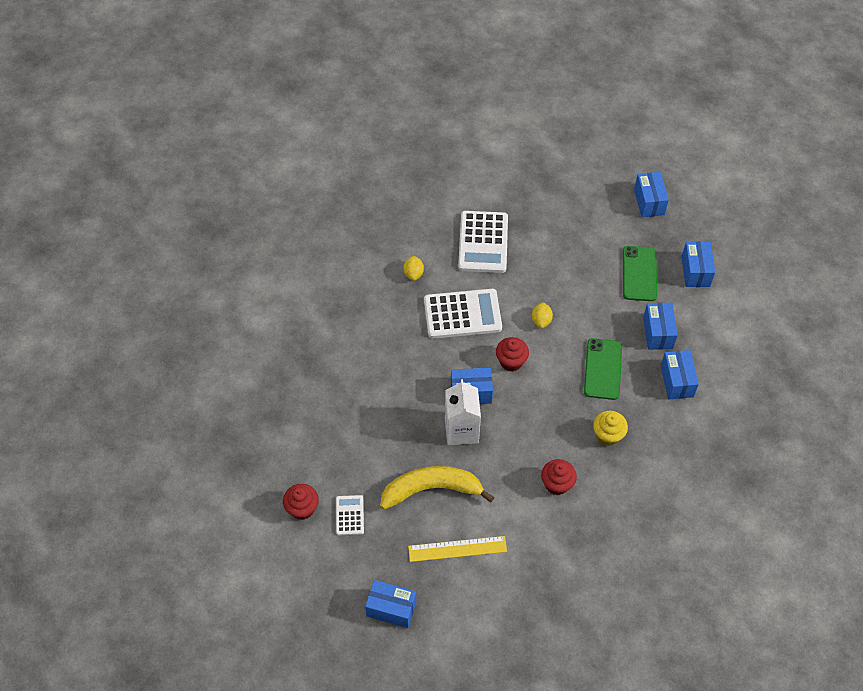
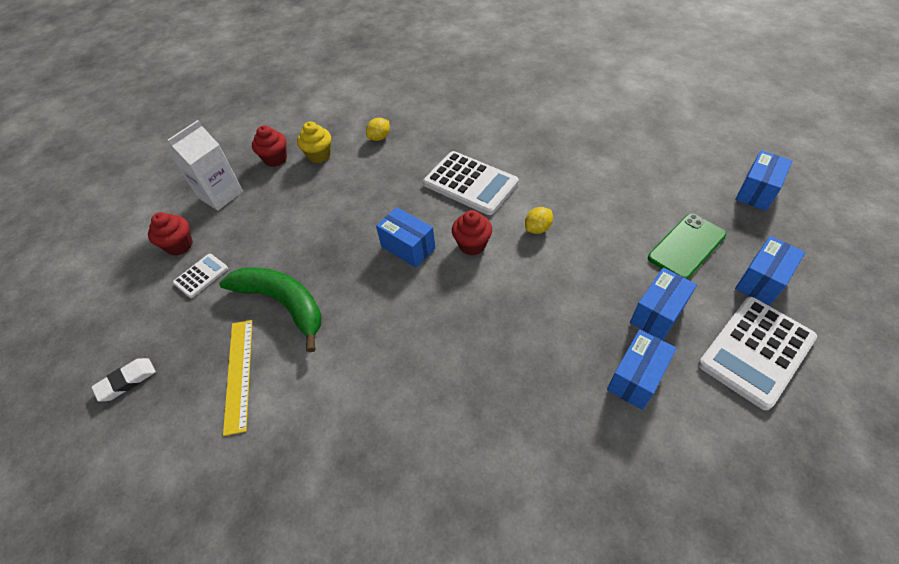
camera: 45 degrees right, 5 degrees down
(391, 608) = (127, 381): blue box -> white eraser
(413, 274) = (463, 134): yellow lemon -> yellow lemon (379, 138)
(432, 489) = (283, 303): yellow banana -> green banana
(457, 549) = (238, 374): yellow ruler -> yellow ruler turned 45 degrees clockwise
(461, 430) = (365, 272): white carton -> white carton (220, 194)
(483, 242) = (547, 142): white calculator -> white calculator (756, 351)
(557, 484) = (394, 387): red cupcake -> red cupcake (275, 159)
(603, 369) = (558, 309): green phone -> none
(607, 435) = (498, 378): yellow cupcake -> yellow cupcake (319, 155)

